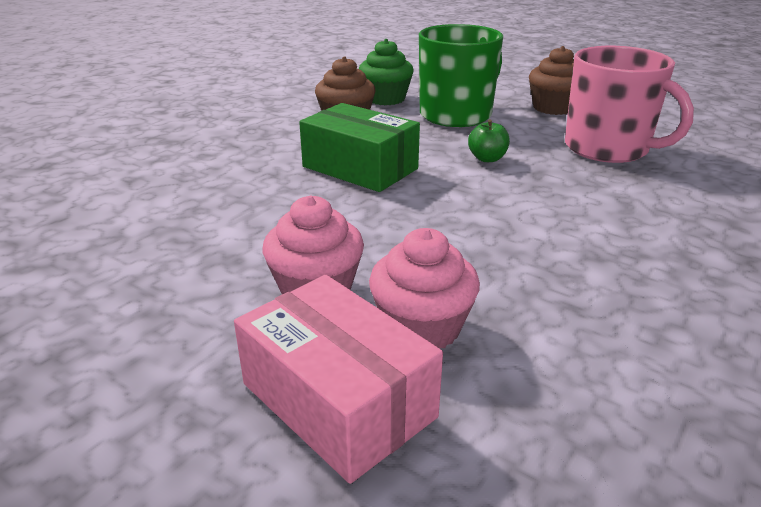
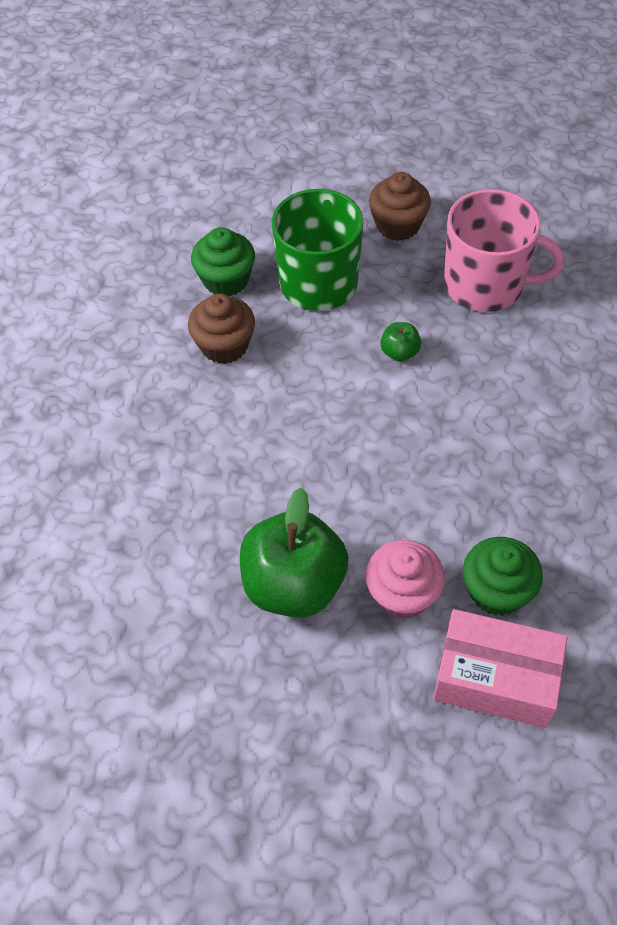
camera: 30 degrees left, 25 degrees up
(225, 245) = (294, 585): none -> green apple
(360, 168) = (305, 422): green box -> none
(422, 327) = (497, 591): pink cupcake -> green cupcake

